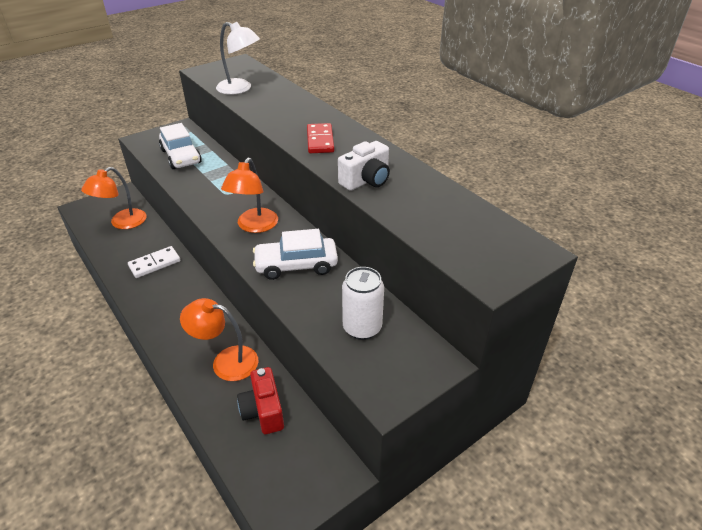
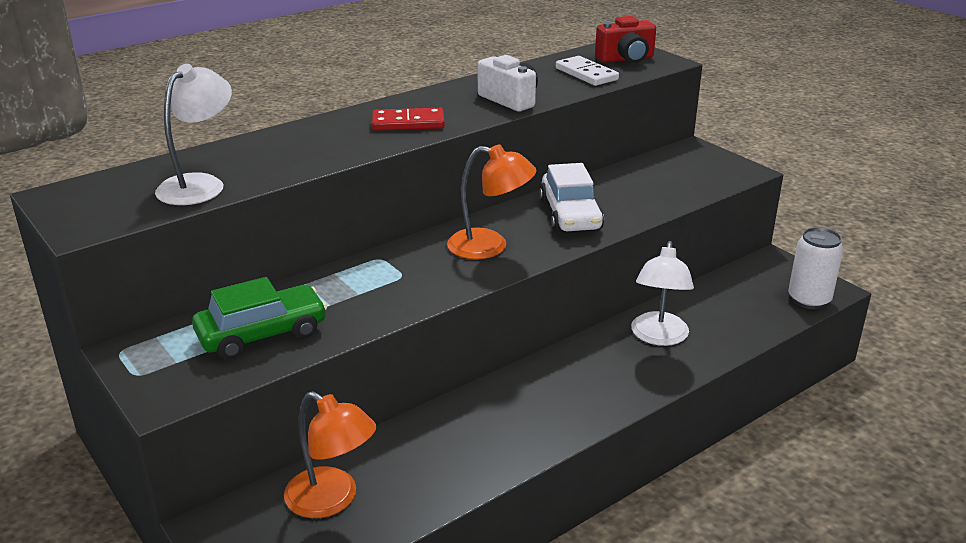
camera: 90 degrees left, 10 degrees down
(154, 263) = (464, 431): white domino -> white domino (586, 74)
(181, 156) = (262, 334): white car -> green car
(226, 361) = (658, 337): orange lamp -> white lamp
(263, 411) = (721, 305): red camera -> red camera (626, 59)
(362, 328) = (663, 179): white can -> white can (809, 300)

